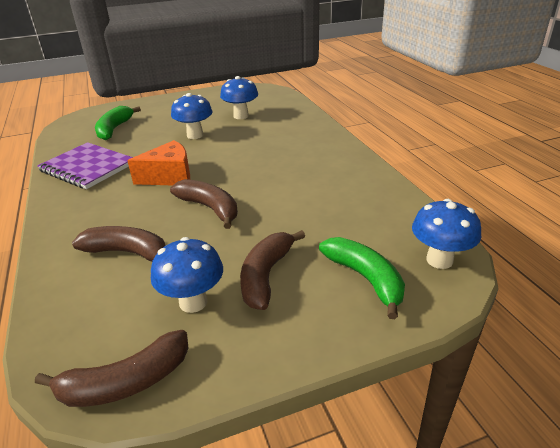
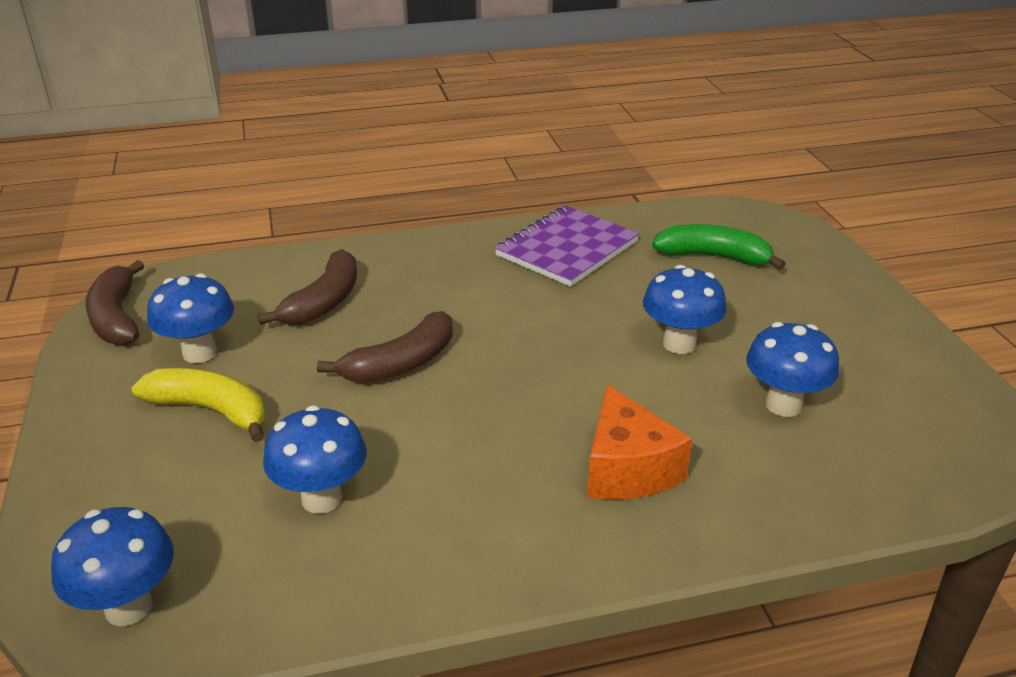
camera: 95 degrees right, 0 degrees up
(169, 177) = (515, 322): orange cheese -> orange cheese (627, 469)
(265, 276) = (211, 410): brown banana -> yellow banana
(334, 215) = (321, 498): none -> blue mushroom
(365, 278) = (144, 506): green banana -> none

